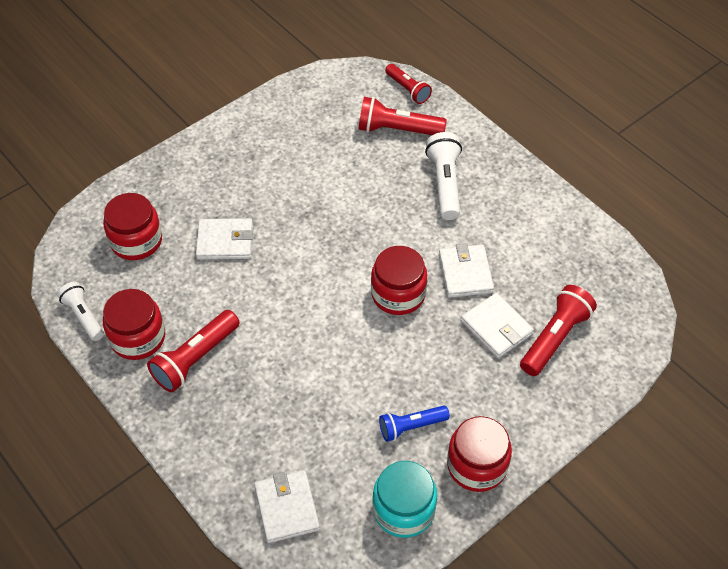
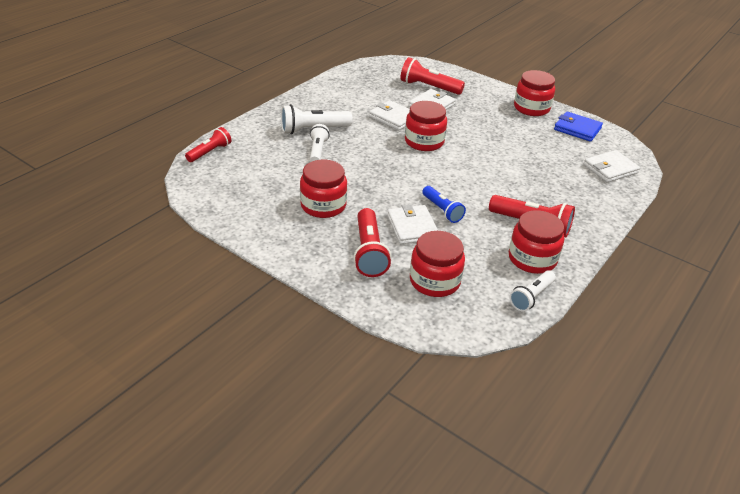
camera: 105 degrees left, 15 degrees down
(284, 172) = (323, 205): none -> red jar
(395, 182) = (318, 150): none -> white flashlight
(397, 130) = (259, 153): red flashlight -> red flashlight (369, 252)
(403, 509) = (577, 129): turquoise jar -> blue wallet
(411, 426) = (522, 130): blue flashlight -> blue flashlight (442, 210)
(465, 273) = (393, 118): white wallet -> white wallet turned 60 degrees clockwise

